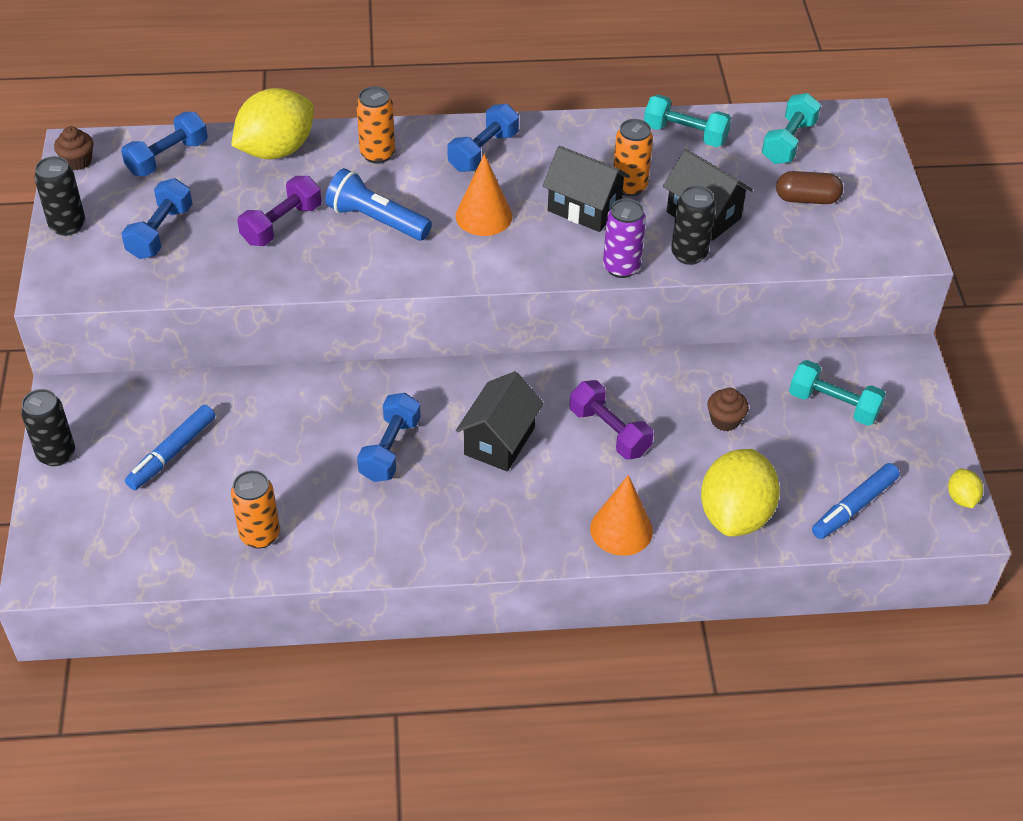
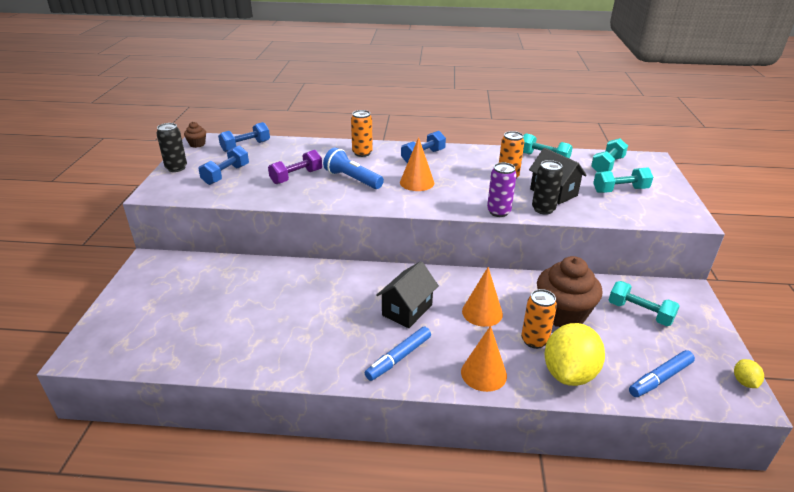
camera: 10 degrees right, 15 degrees down
(56, 454) = (126, 288): black can -> none
(172, 453) = (196, 295): blue marker -> blue marker (398, 358)
(260, 535) = (231, 348): orange can -> orange can (534, 340)
(276, 150) = (306, 147): yellow lemon -> none
(390, 449) = (334, 307): blue dumbbell -> none
(584, 208) = (479, 184): black house -> none
(609, 432) = (482, 312): purple dumbbell -> orange cone
(725, 420) = (563, 314): brown cupcake -> brown cupcake, size x2.21
(806, 199) = (620, 190): brown capsule -> turquoise dumbbell

